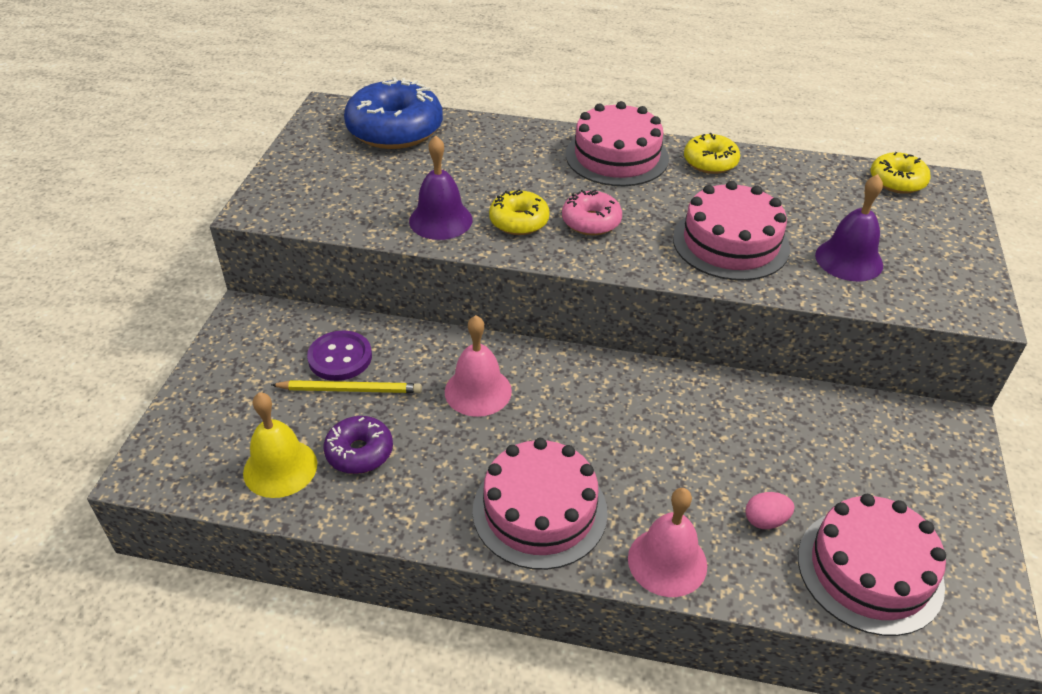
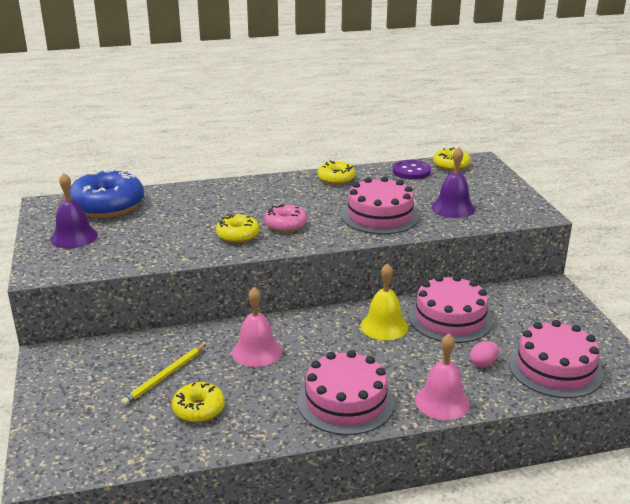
camera: 25 degrees left, 15 degrees down
(280, 468) = (146, 436): yellow bell -> yellow bell (384, 326)
(340, 357) = (142, 361): purple button -> purple button (411, 171)
(350, 389) = (164, 377): yellow pencil -> yellow pencil turned 150 degrees clockwise
(359, 452) = (199, 409): purple donut -> yellow donut
(440, 220) = (183, 247): purple bell -> purple bell (74, 237)
(616, 156) = (275, 188): pink cake -> pink cake (450, 318)

